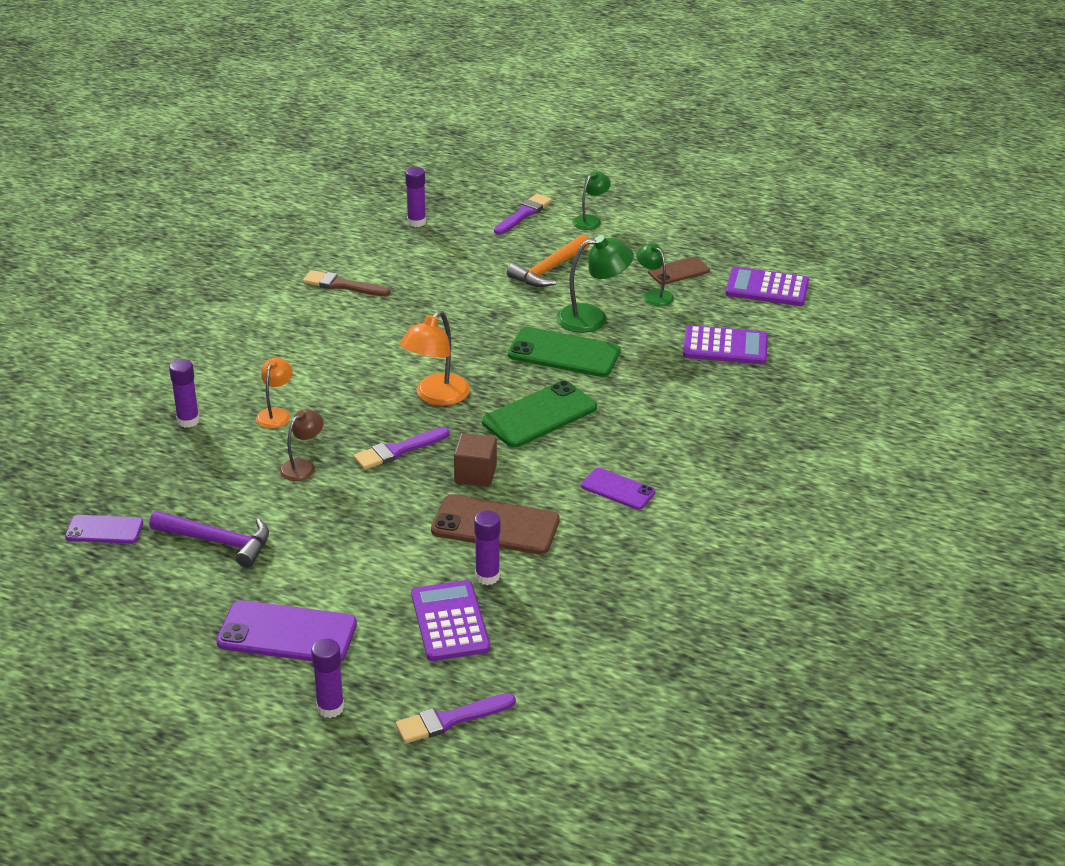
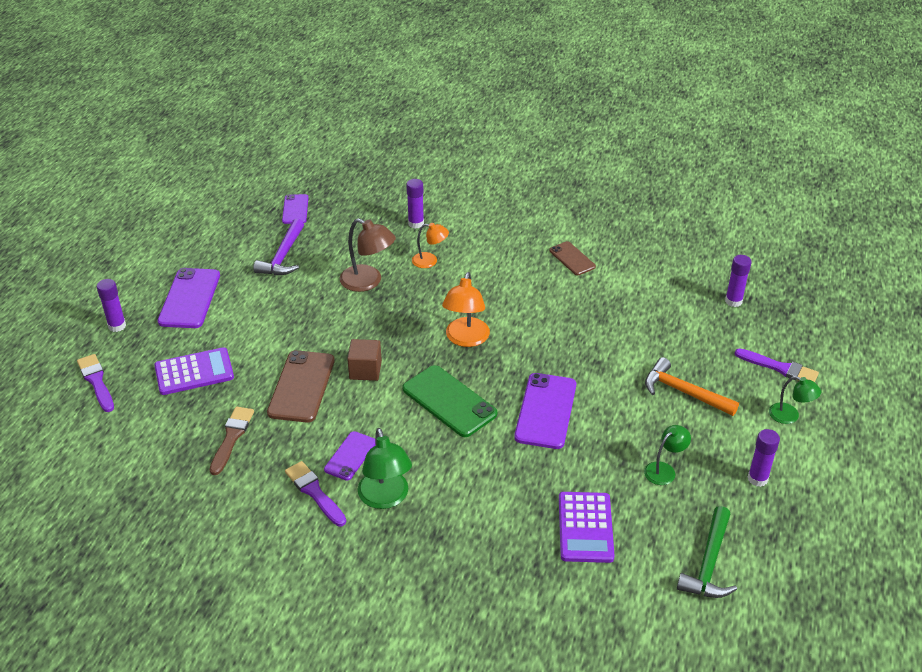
camera: 85 degrees right, 5 degrees up
(302, 466) = (368, 282): brown lamp -> brown lamp, size x1.61
(342, 285) = (614, 271): brown brush -> brown brush (232, 438)
(398, 450) = (392, 326): purple brush -> purple brush (314, 492)
(436, 396) = (466, 339): orange lamp -> orange lamp turned 105 degrees counterclockwise
(487, 576) = (242, 387): purple glue stick -> purple glue stick (757, 479)
(564, 353) = (545, 411): green phone -> purple phone
(592, 318) = (609, 427): green lamp -> green lamp (385, 498)
(678, 271) = (716, 488): brown phone -> brown phone (572, 259)
(767, 288) = (709, 563): purple calculator -> green hammer

